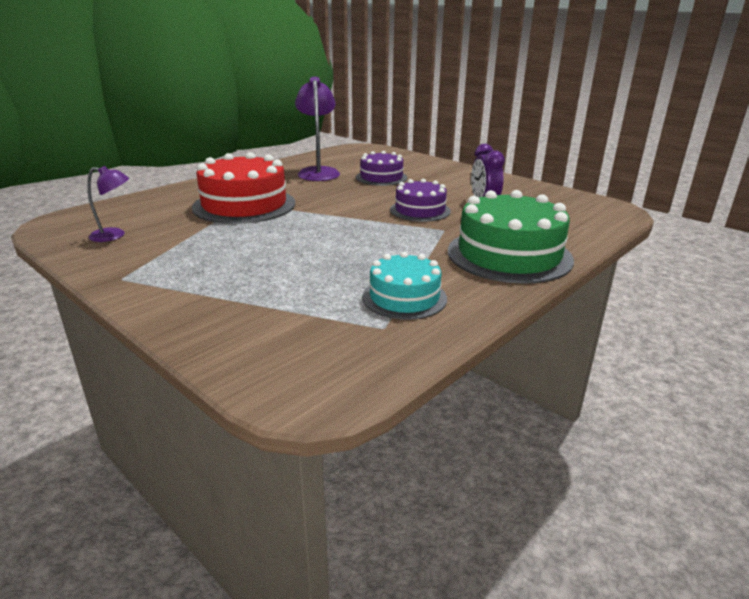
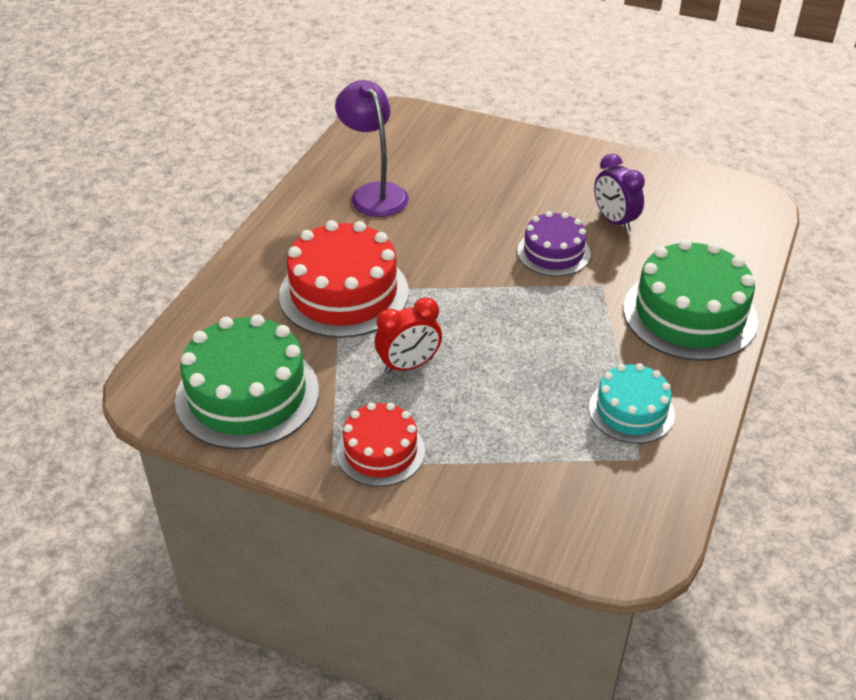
camera: 20 degrees left, 15 degrees up
(114, 235) = (247, 395): purple lamp -> green cake
(166, 279) = (380, 451): none -> red cake
(246, 242) = (408, 365): none -> red clock
(381, 177) = (462, 188): purple cake -> none

